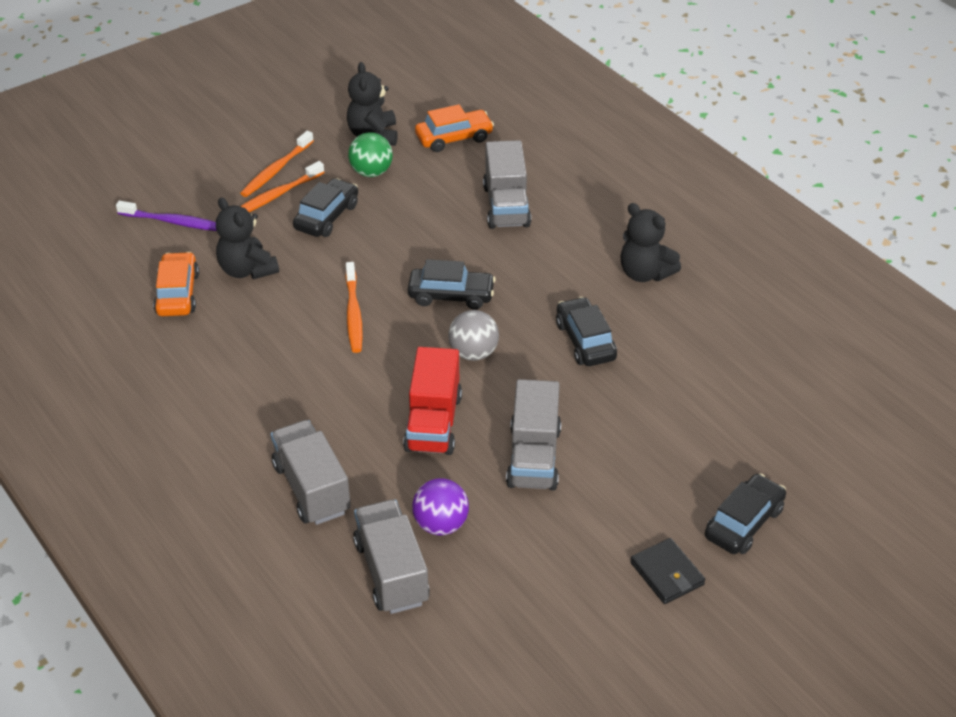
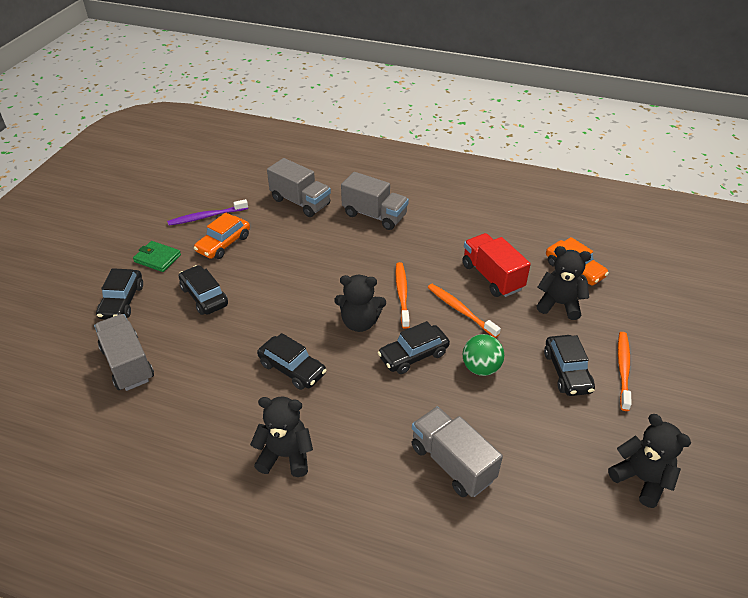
camera: 145 degrees right, 0 degrees up
(174, 222) = (650, 312): purple toothbrush -> purple toothbrush (206, 217)
(276, 170) = (656, 393): orange toothbrush -> orange toothbrush (402, 294)
(371, 172) = (591, 434): green ball -> green ball (481, 368)
(433, 423) = (344, 271): red truck -> red truck (492, 277)
(441, 524) = (294, 229): purple ball -> none
(454, 138) = (576, 522): orange car -> orange car (223, 244)
(473, 353) = (360, 322): grey ball -> black teddy bear
(533, 457) = (271, 280): grey truck -> grey truck (128, 364)
(632, 476) = (204, 296): none -> black car
(667, 574) = (157, 258): black wallet -> green wallet

